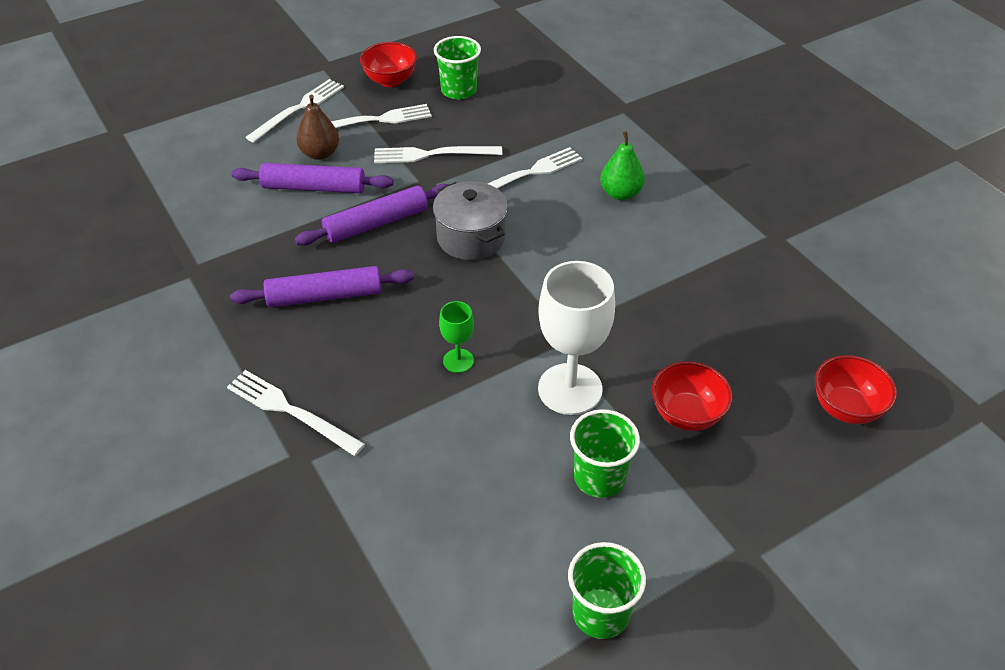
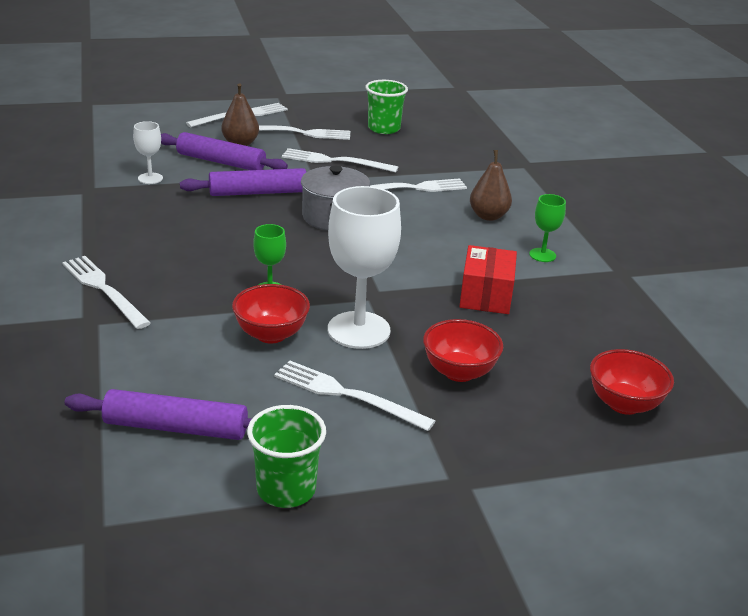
camera: 15 degrees right, 15 degrees down
(251, 234) = (150, 178): none -> white goblet
(324, 296) = (183, 226): purple rolling pin -> purple rolling pin (176, 427)
(390, 80) = (329, 113): red bowl -> red bowl (271, 334)
(599, 477) = (347, 395): green cup -> white fork
(620, 194) = (488, 216): green pear -> brown pear
(666, 306) = (486, 296): none -> red box
(694, 234) = (542, 255): none -> green goblet

